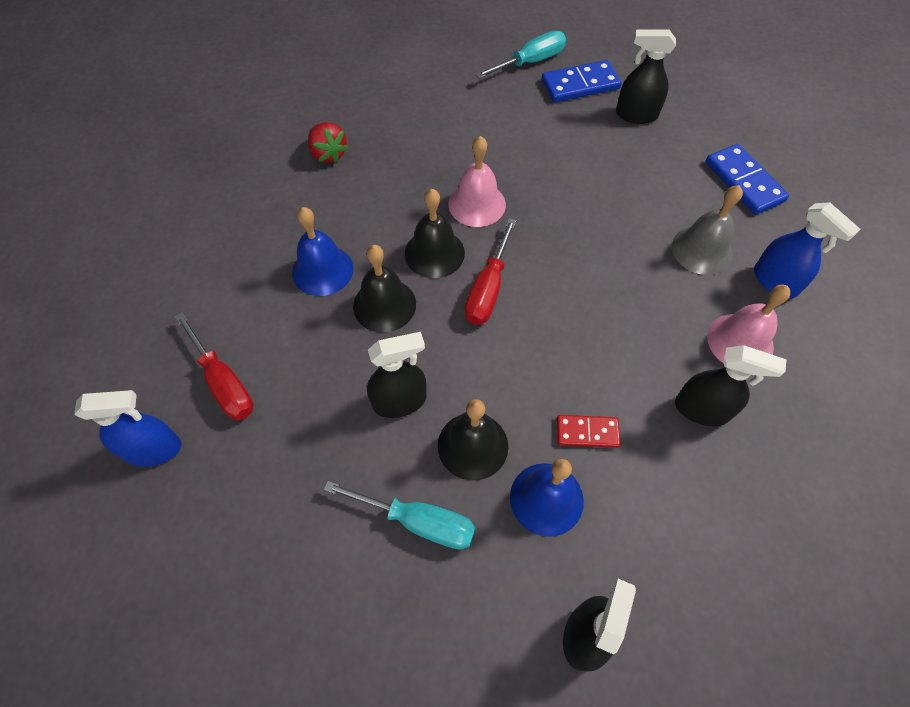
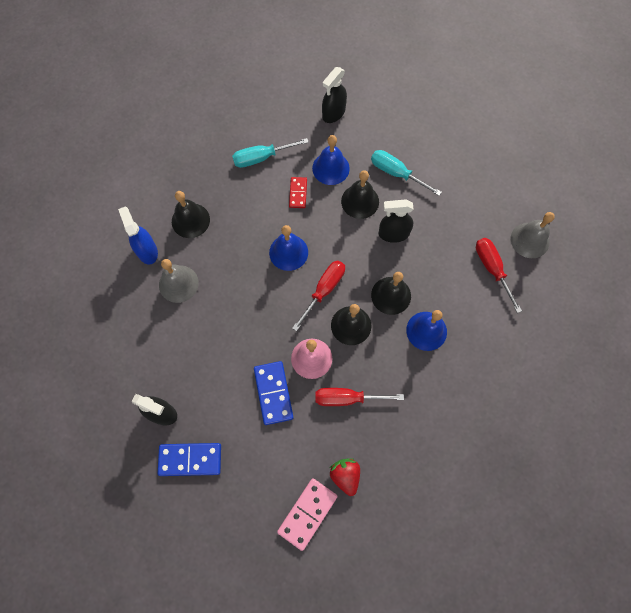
camera: 165 degrees left, 10 degrees up
(154, 449) = (530, 240): blue spray bottle -> grey bell
(328, 154) = (410, 435): red strawberry -> red strawberry (345, 476)
(416, 173) = (347, 398): none -> red screwdriver
(432, 69) = (307, 514): none -> pink domino
(530, 62) = (221, 499): turquoise screwdriver -> turquoise screwdriver (262, 157)
(562, 330) = (288, 252): none -> blue bell
(587, 432) = (298, 193): red domino -> red domino turned 75 degrees clockwise
(702, 409) = (232, 190): black spray bottle -> none
(740, 341) = (190, 220): pink bell -> black bell
(743, 182) = (119, 329): blue domino -> blue domino (273, 393)

